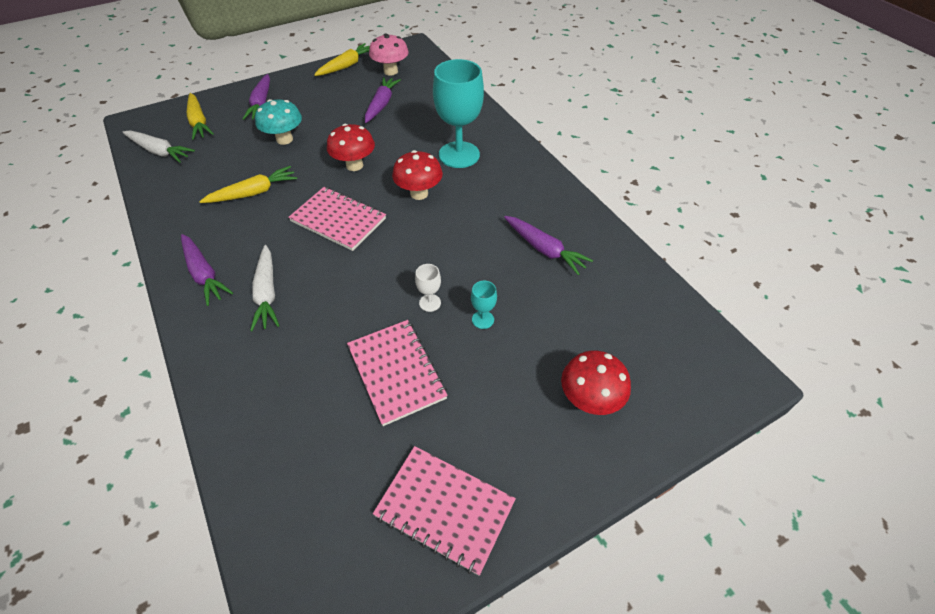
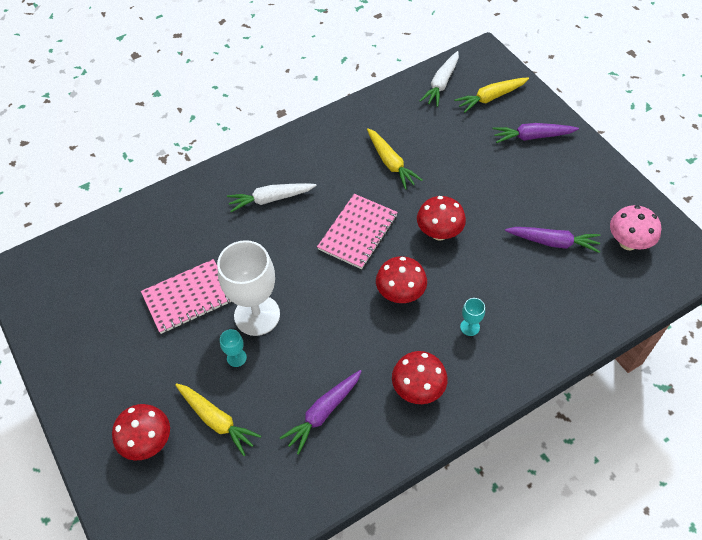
camera: 90 degrees right, 5 degrees up
(204, 274) = (291, 155): purple carrot -> none
(284, 139) = (473, 168): turquoise mushroom -> none
(346, 66) = (628, 197): yellow carrot -> yellow carrot (217, 420)
(430, 303) = (257, 315): white goblet -> white goblet, size x2.40
(444, 509) = (76, 338): pink notebook -> none
(459, 155) = (470, 327): turquoise goblet -> turquoise goblet, size x0.42
(518, 188) = (418, 389): none -> red mushroom

